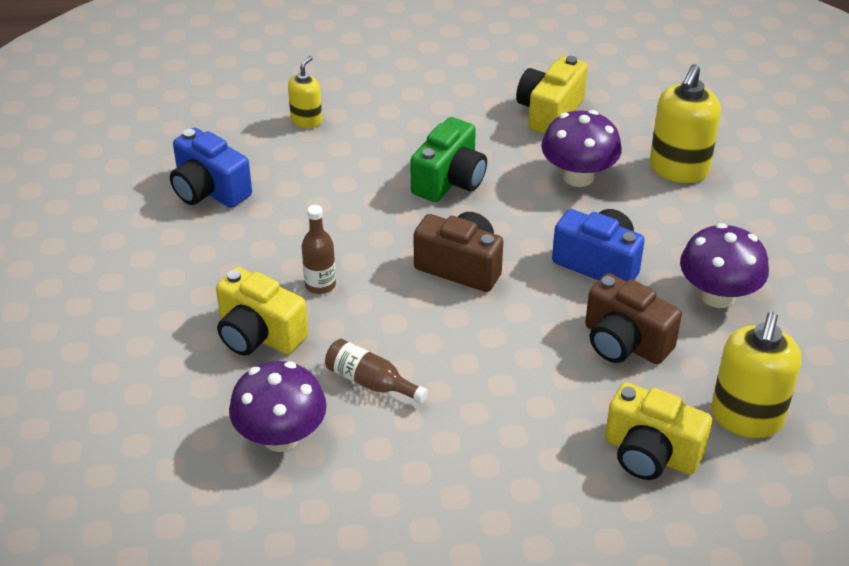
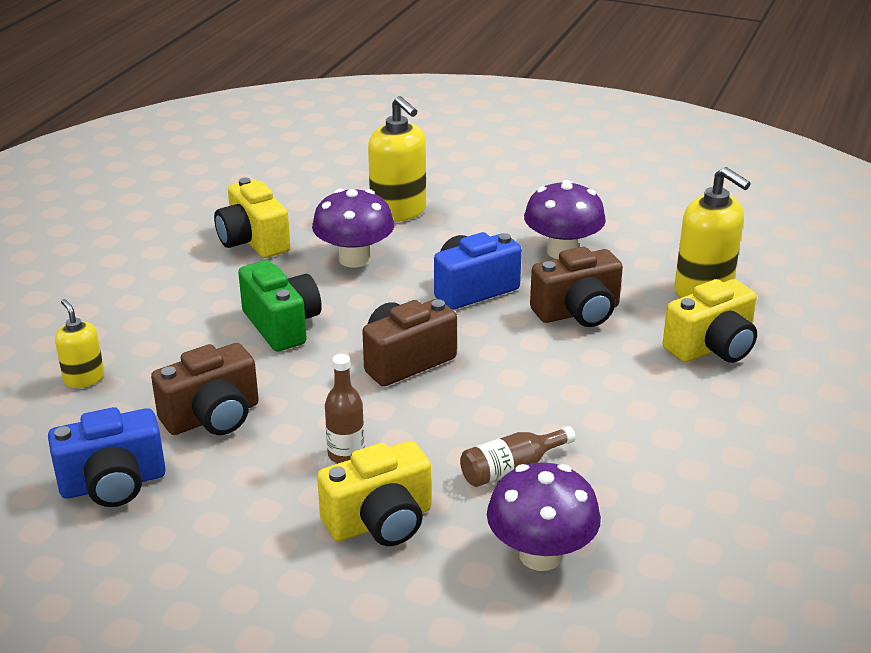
camera: 60 degrees left, 10 degrees down
(311, 200) = (213, 417): none -> brown camera

